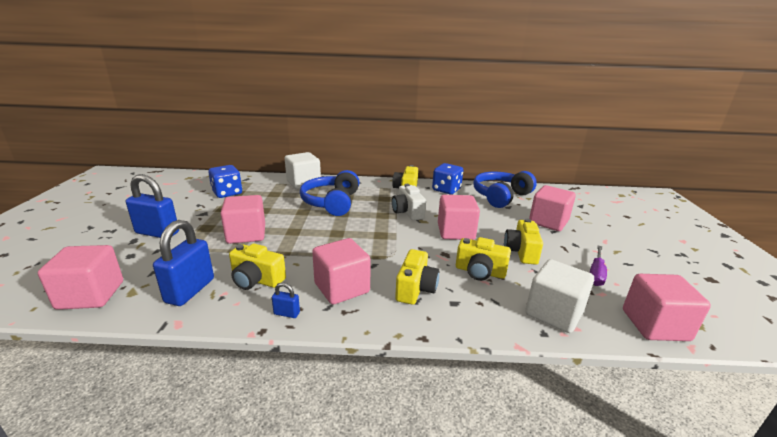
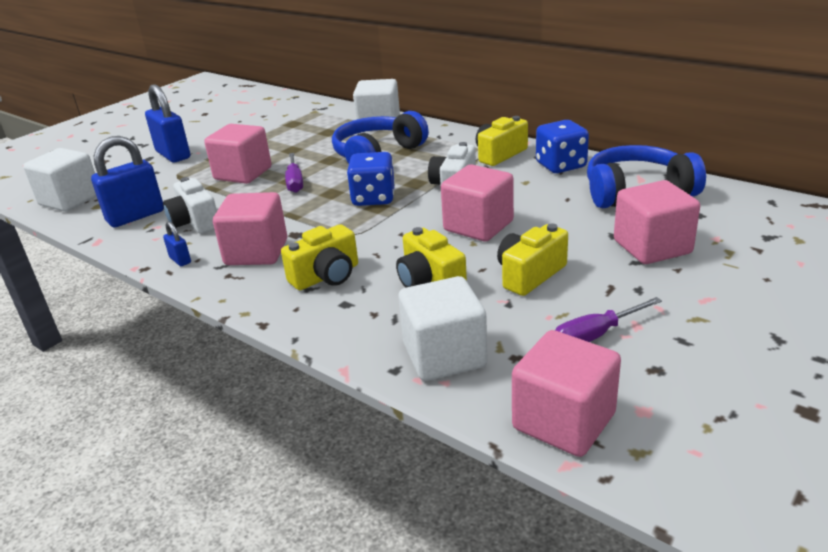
camera: 40 degrees right, 5 degrees up
(91, 295) = (70, 200): pink cube -> white cube
(227, 193) = (282, 122): blue dice -> blue dice (373, 198)
(256, 280) = (195, 222): yellow camera -> white camera
(298, 231) = (295, 182): none -> purple screwdriver

